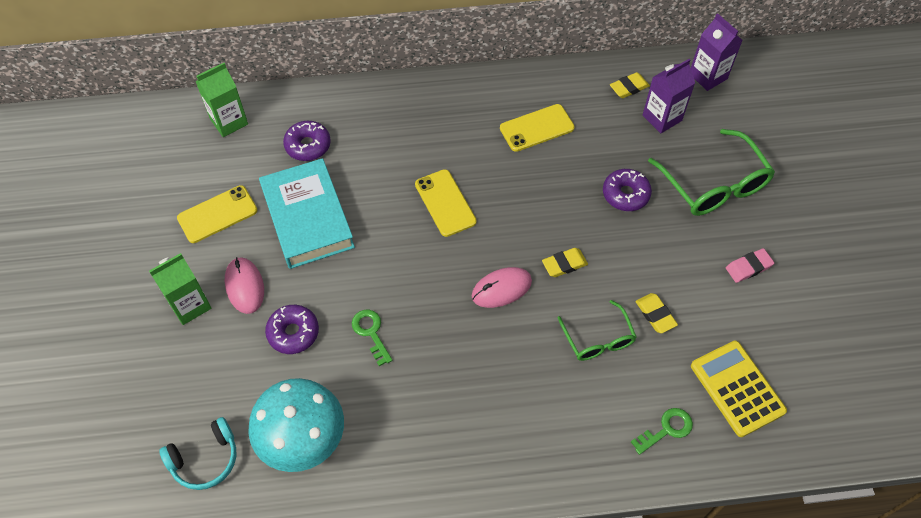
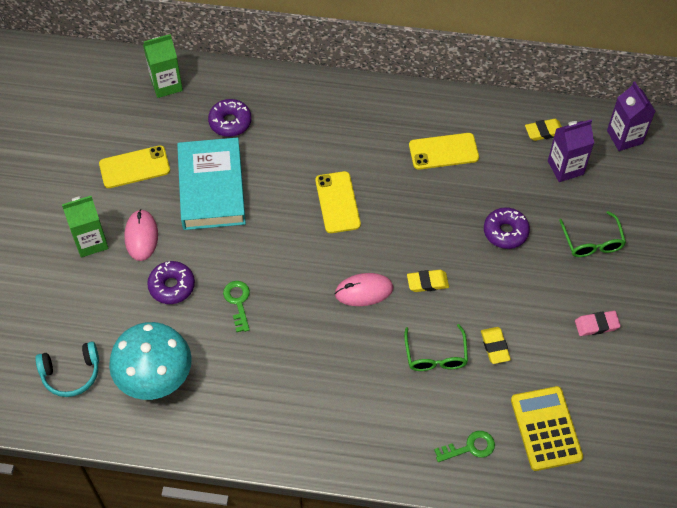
camera: 15 degrees right, 0 degrees up
(714, 185) = (592, 242): green glasses -> green glasses, size x0.60

